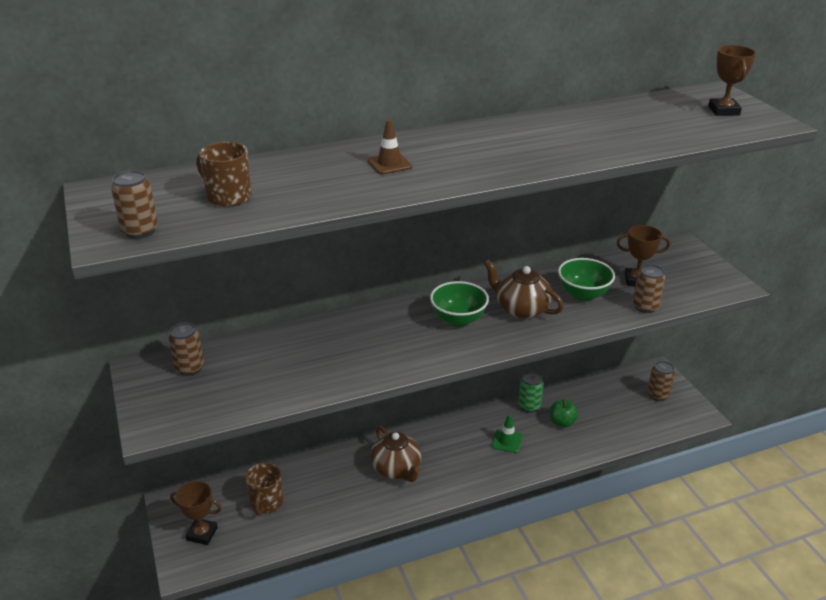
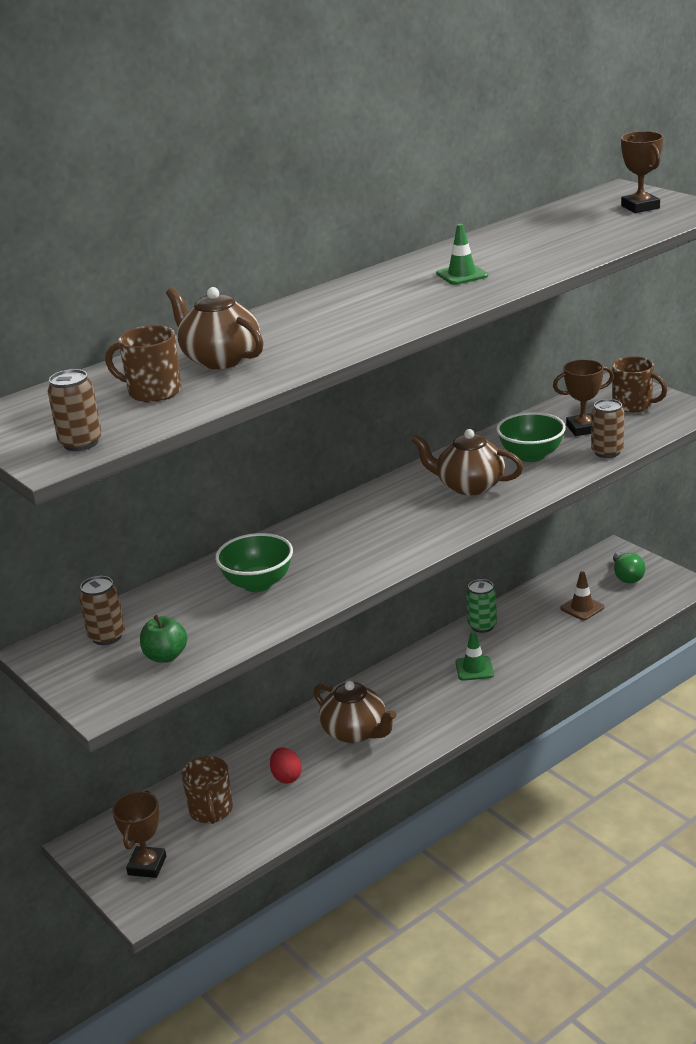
camera: 15 degrees left, 5 degrees down
(202, 534) = (147, 865): brown trophy -> brown trophy turned 75 degrees counterclockwise
(298, 178) = (220, 359): none -> brown teapot
(331, 491) = (286, 777): none -> red egg
(389, 164) = (313, 326): brown traffic cone -> brown traffic cone (582, 608)
(458, 319) = (402, 512): green bowl -> green bowl (258, 583)
(537, 143) = (462, 275): none -> green traffic cone
(562, 422) = (529, 633): green apple -> green apple (166, 656)
(658, 395) = (626, 576): brown can -> green light bulb
(687, 269) = (633, 405): none -> brown mug

